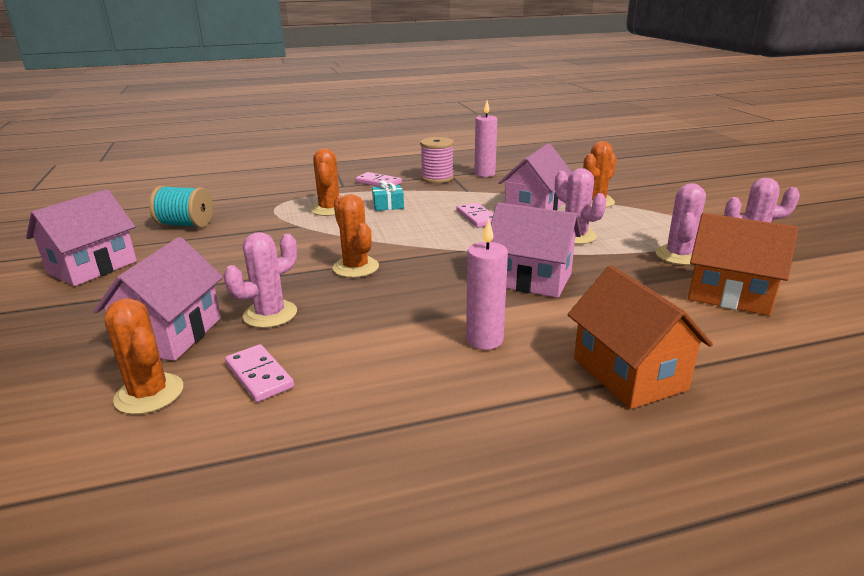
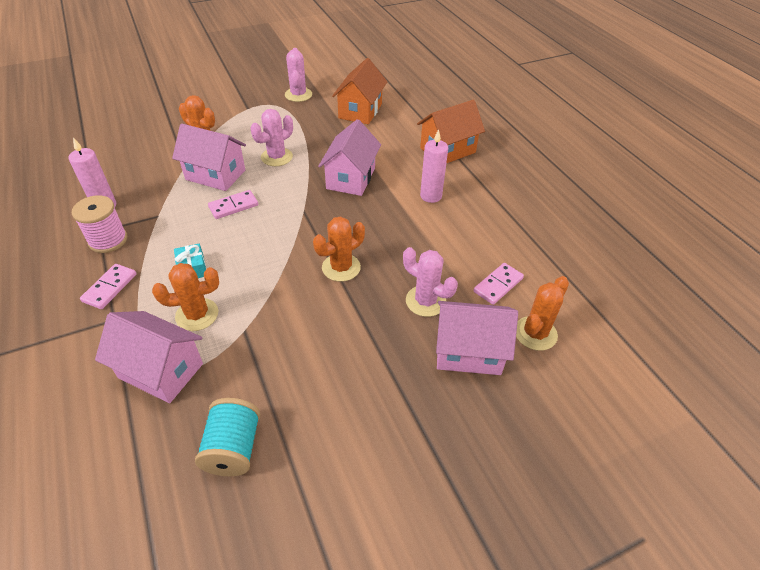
camera: 100 degrees left, 20 degrees up
(92, 267) = (362, 490): pink house -> pink house (161, 370)
(679, 255) = (309, 119): pink cactus -> none

